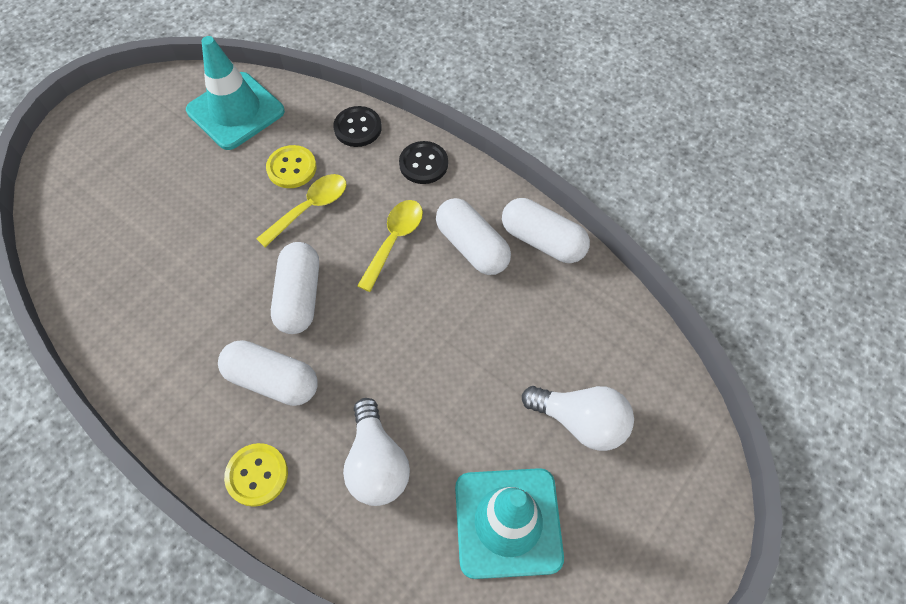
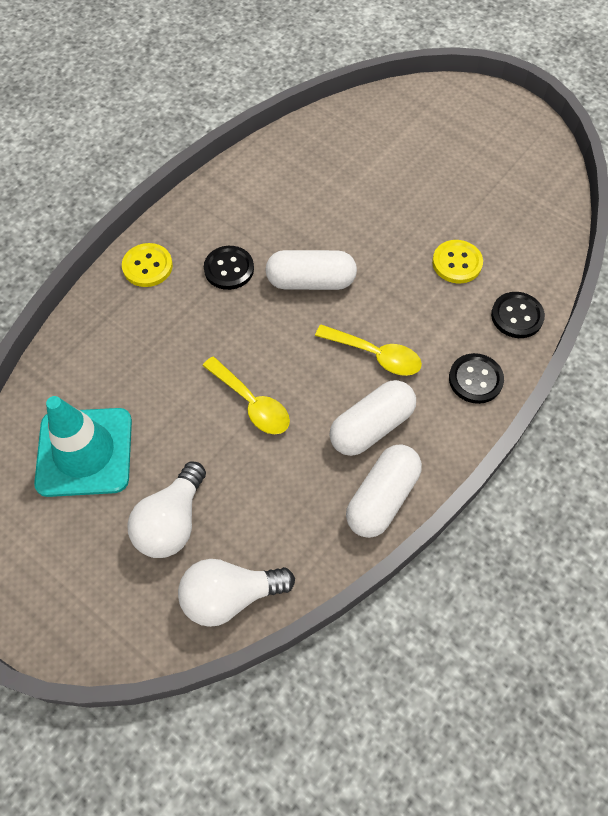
camera: 90 degrees right, 0 degrees up
(235, 111) = (523, 211): turquoise traffic cone -> none
(272, 380) = (229, 269): white capsule -> black button
(310, 208) = (410, 282): yellow spoon -> yellow spoon (252, 403)
(376, 463) = (148, 349): white light bulb -> white light bulb (230, 596)

